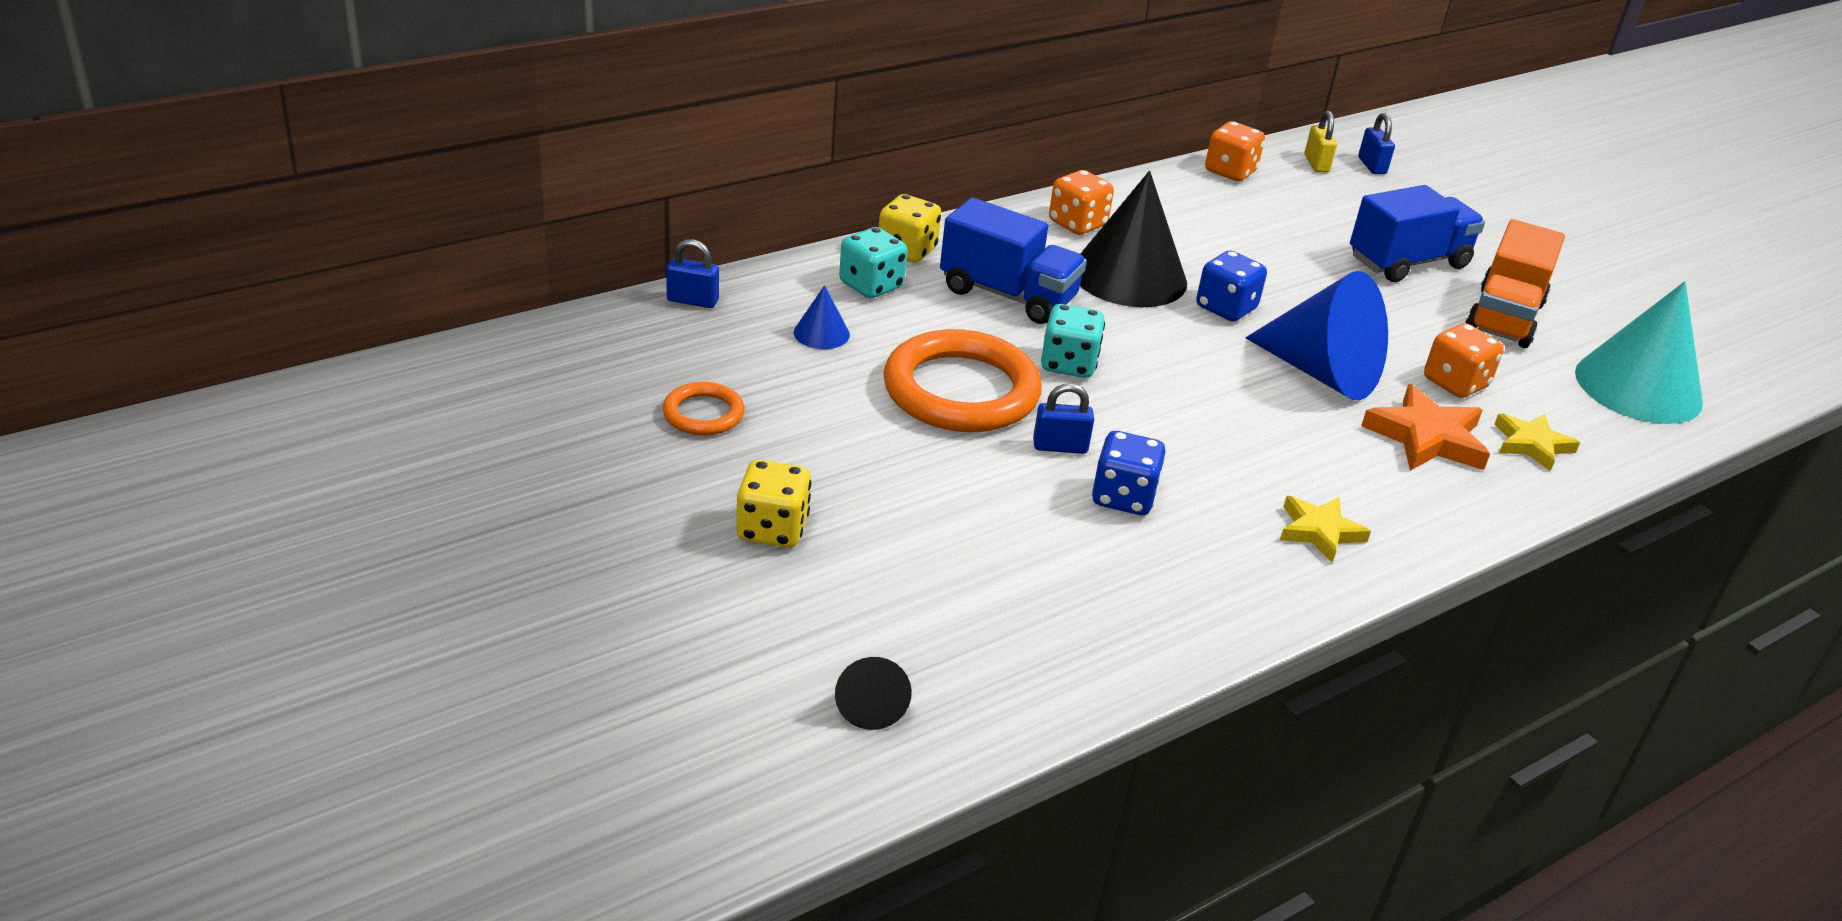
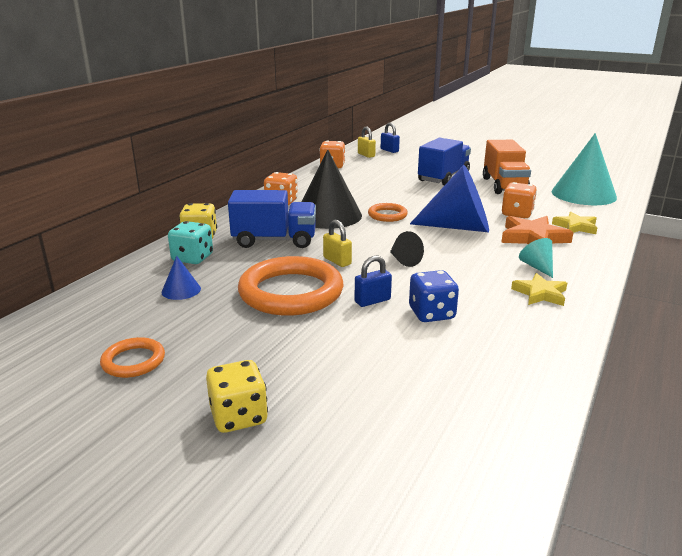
camera: 25 degrees left, 10 degrees down
(692, 300) = (80, 299): blue padlock -> none
(870, 706) = (414, 514): black cone -> black cone (404, 260)
(1068, 364) = (337, 261): turquoise dice -> yellow padlock
(1226, 308) = (387, 215): blue dice -> orange ring
(1369, 489) = (537, 267): none -> turquoise cone

